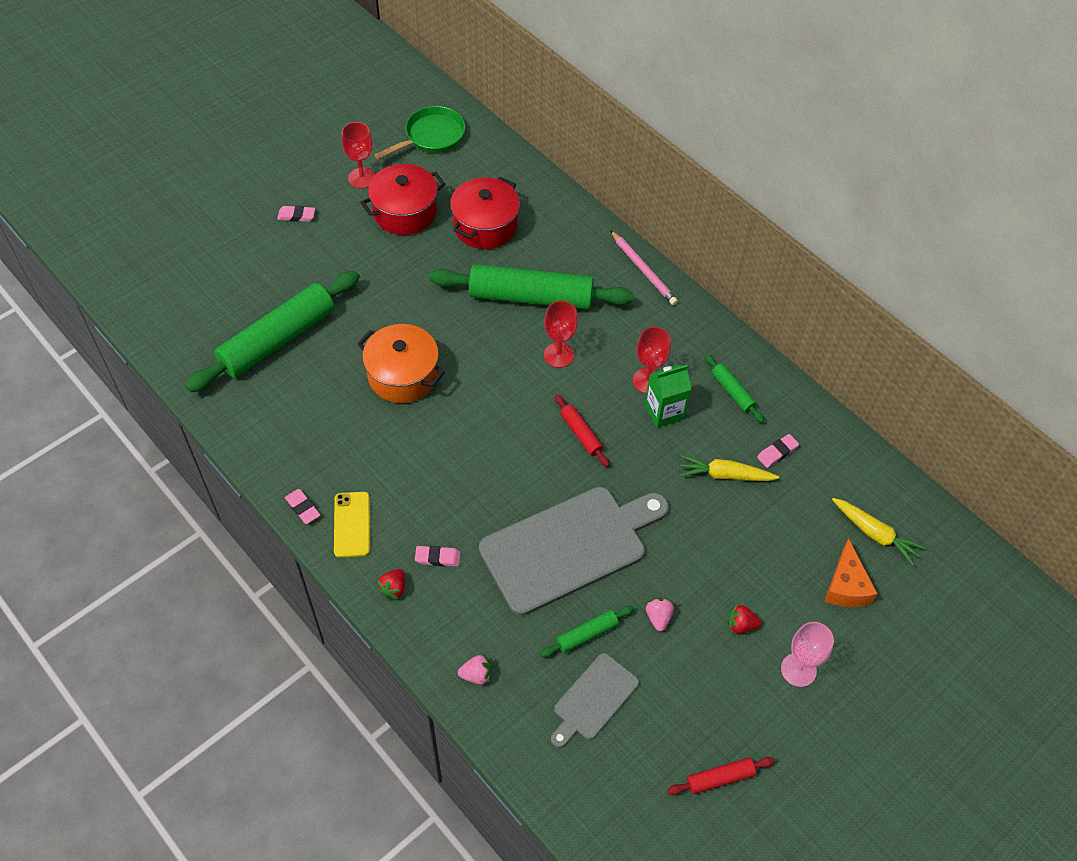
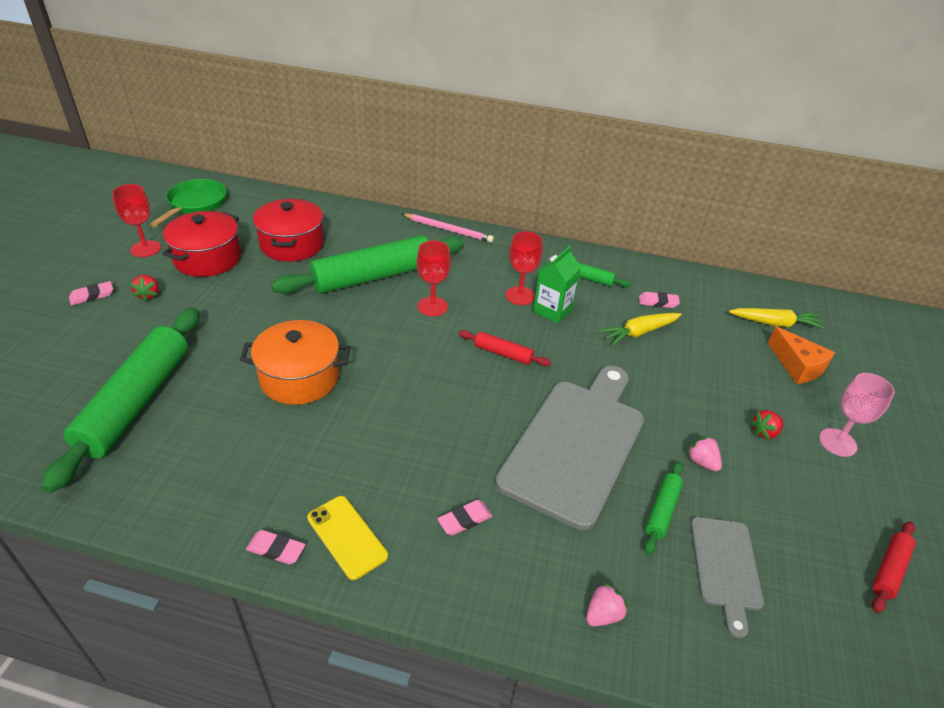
camera: 35 degrees left, 15 degrees down
(393, 588) = (443, 577): red strawberry -> red strawberry (148, 295)
(777, 452) = (658, 302): pink eraser -> pink eraser turned 75 degrees clockwise

